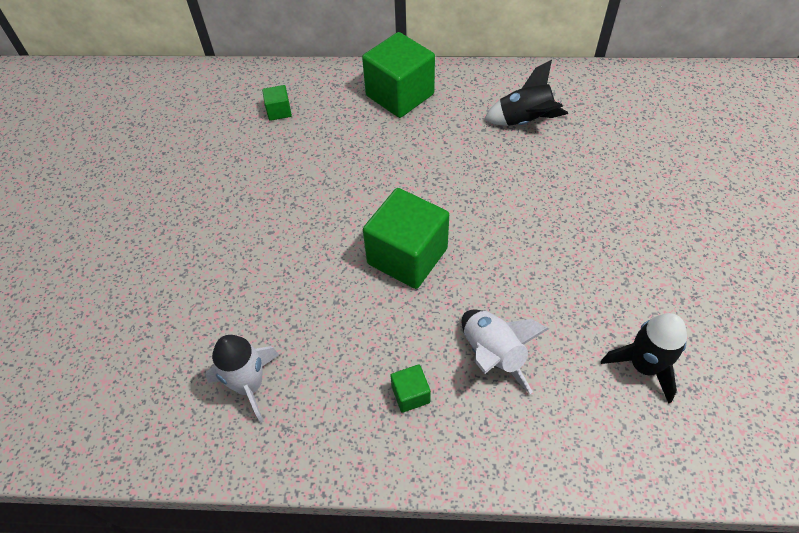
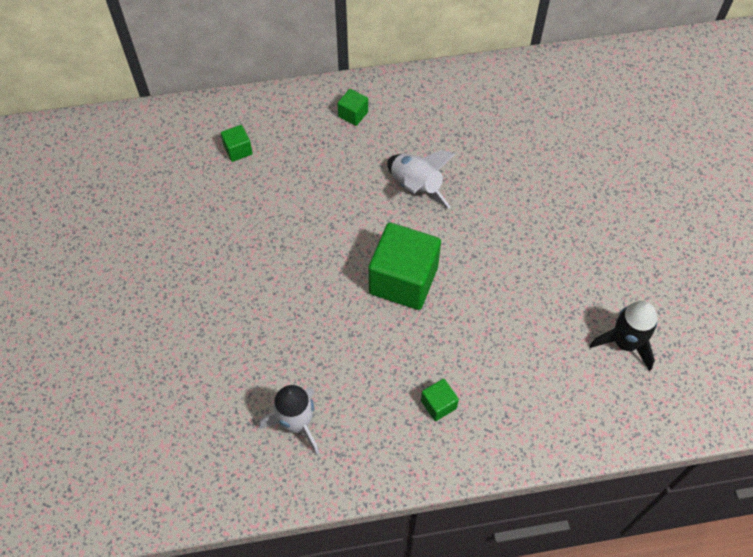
camera: 15 degrees left, 5 degrees up
(400, 95) = (353, 114): green cube -> green cube, size x0.45
(492, 355) = (499, 357): white rocket -> white rocket (416, 187)
(525, 121) = (479, 125): black rocket -> none

